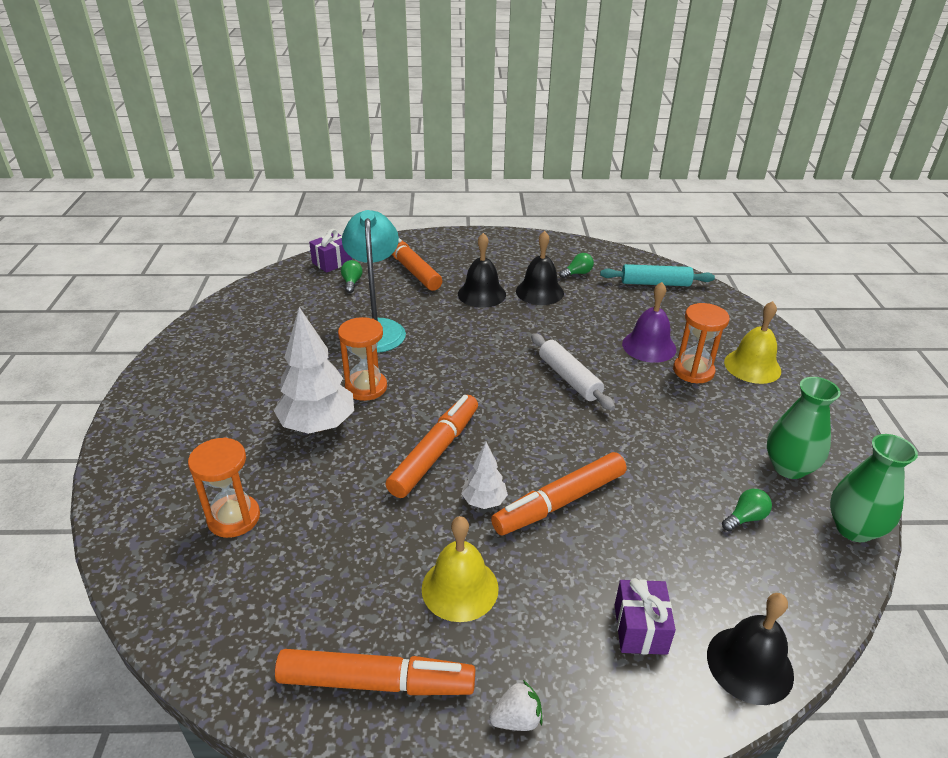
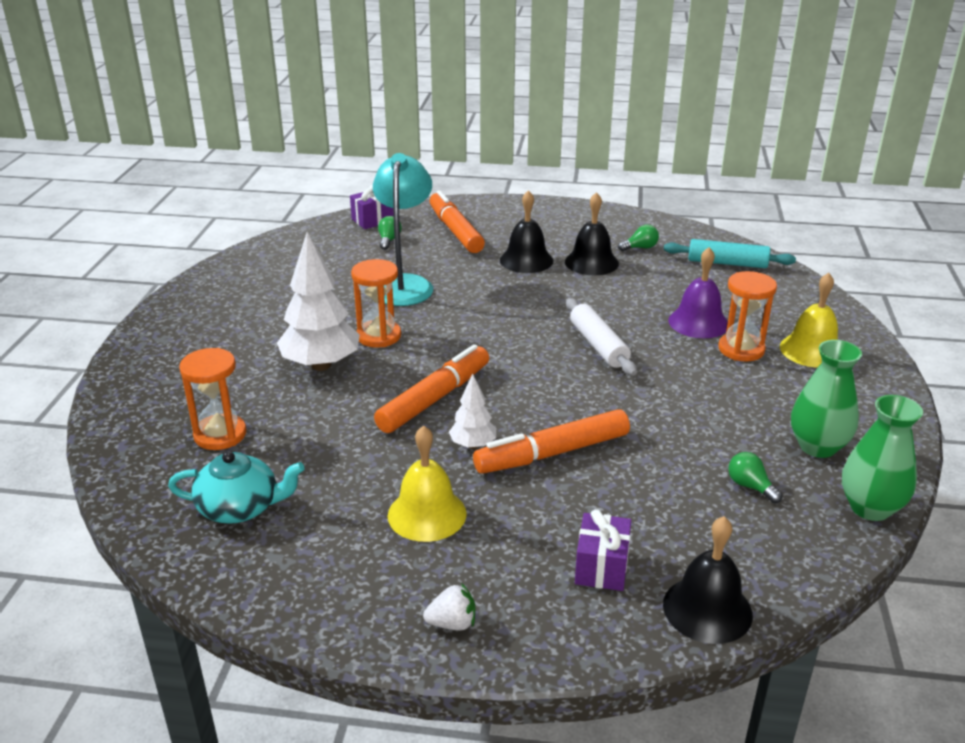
camera: 10 degrees right, 5 degrees down
(272, 605) = (240, 507): none -> turquoise teapot
(376, 682) = (324, 578): orange marker -> none
(745, 518) = (750, 486): green light bulb -> green light bulb turned 105 degrees counterclockwise

